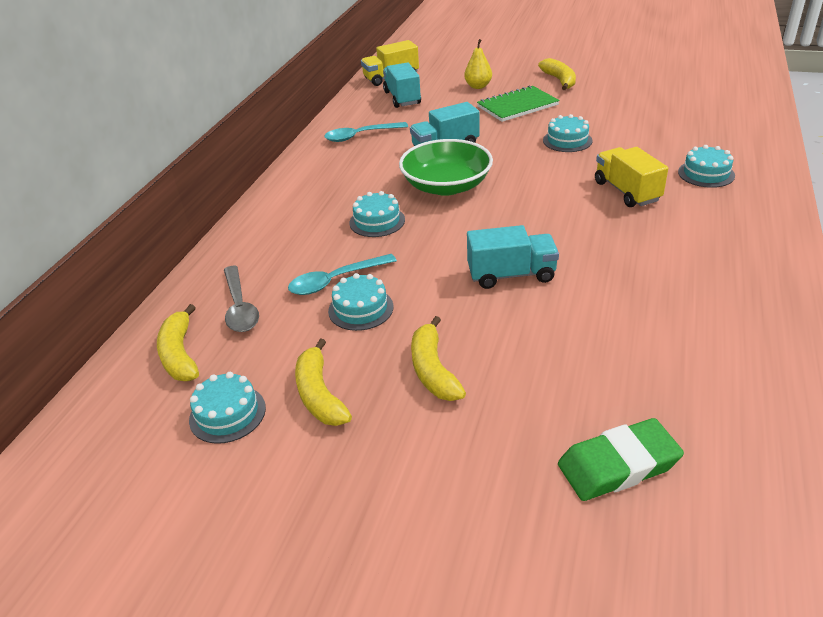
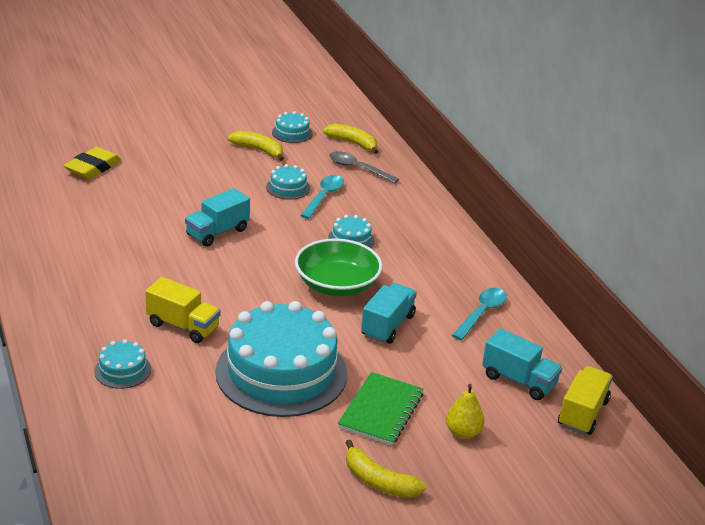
camera: 135 degrees right, 5 degrees down
(433, 370) = (213, 174): yellow banana -> none
(567, 140) = (281, 372): turquoise cake -> turquoise cake, size x2.38
(618, 465) = (93, 167): green eraser -> yellow eraser

